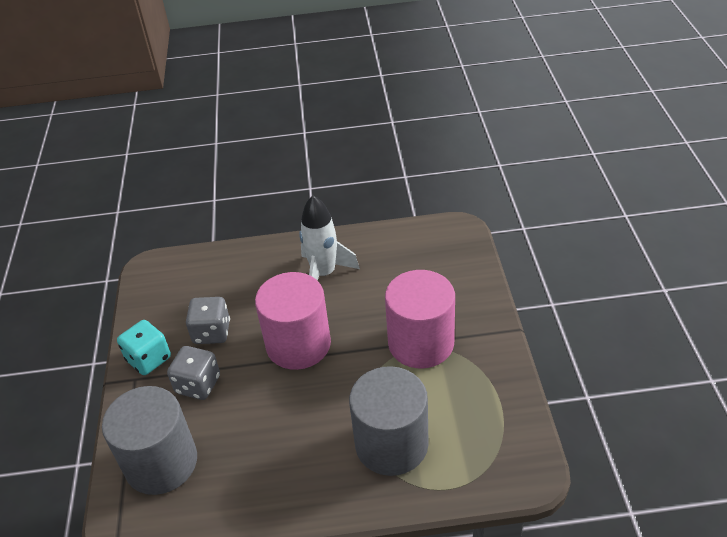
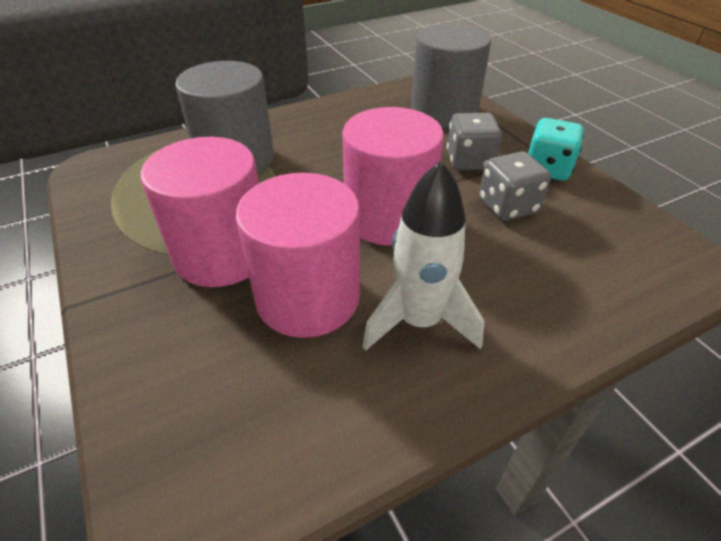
camera: 155 degrees right, 0 degrees up
(376, 300) = (308, 297): none -> pink cylinder

